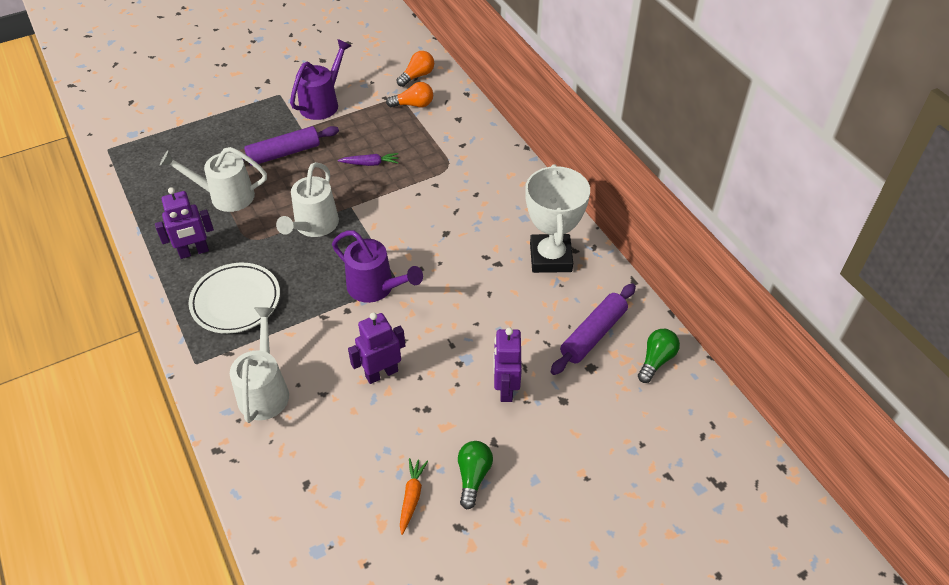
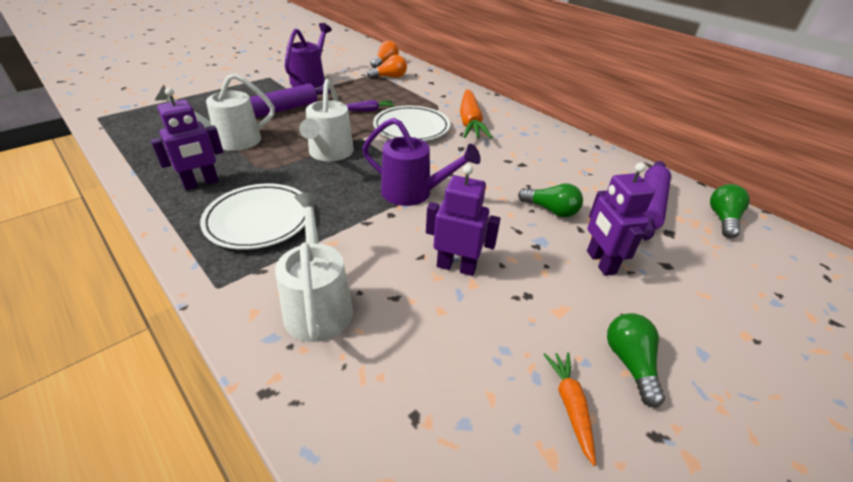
camera: 15 degrees left, 10 degrees down
(381, 373) = (456, 267): purple robot -> purple robot turned 60 degrees clockwise
(406, 196) = (411, 128): none -> white plate
(473, 194) = (470, 122): none -> orange carrot
(494, 326) = (551, 210): none -> green light bulb
(550, 257) = (566, 156): white trophy -> none

